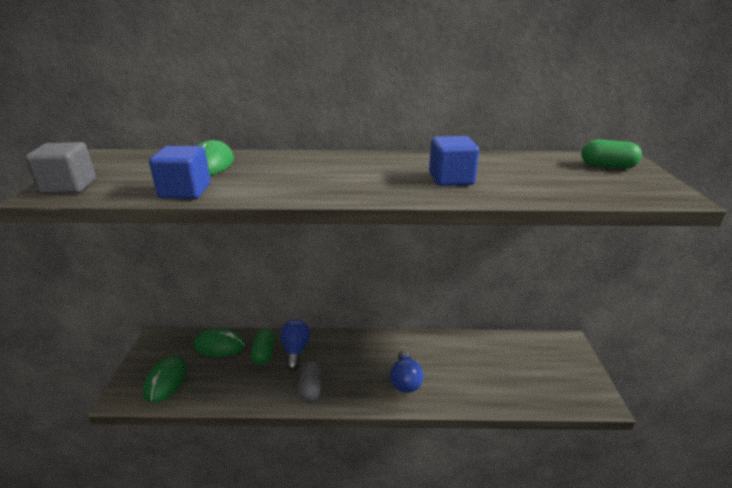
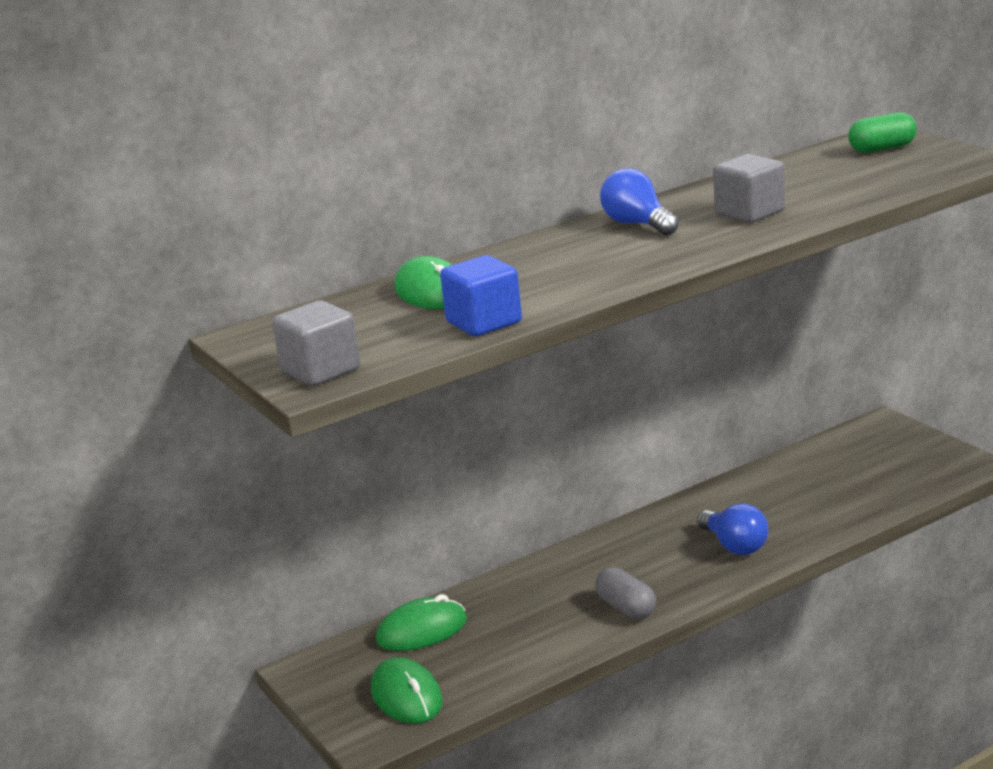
camera: 30 degrees left, 5 degrees down
(264, 354) = (505, 608): green capsule -> none
(295, 350) = (545, 584): blue light bulb -> blue light bulb (637, 224)
(451, 179) = (750, 213): blue cube -> grey cube

